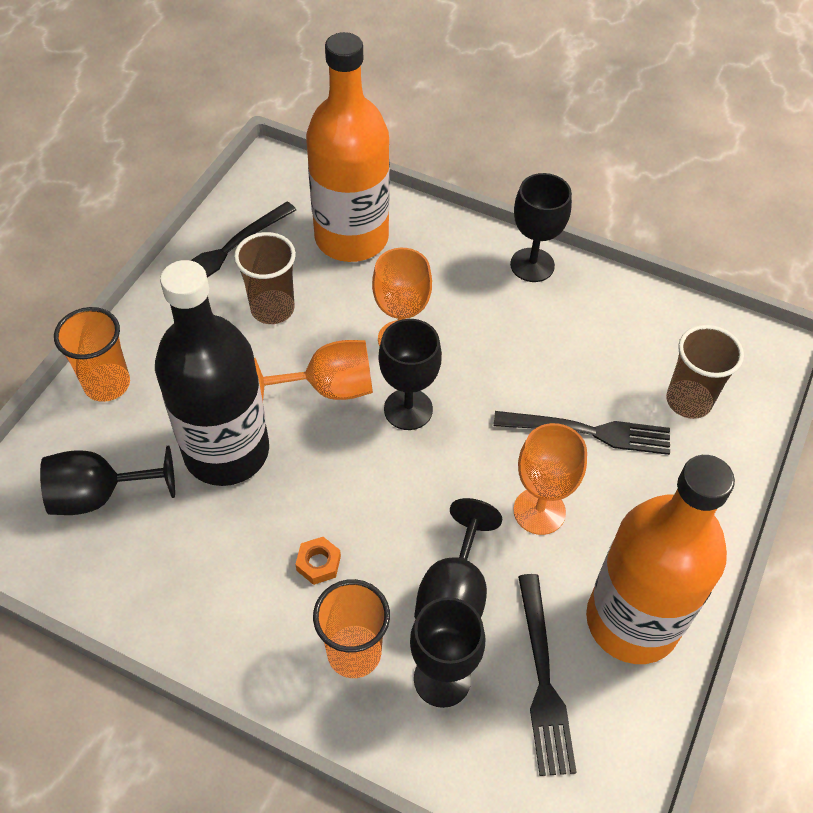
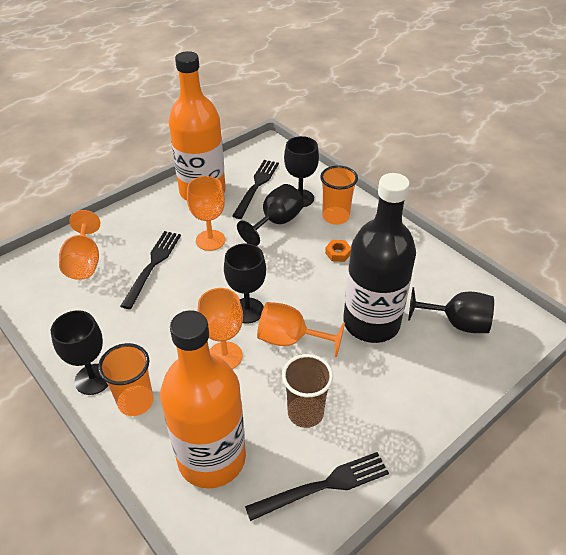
camera: 155 degrees left, 10 degrees down
(107, 384) = (445, 394): orange cup -> orange cup (136, 402)
(589, 432) = (153, 265): black fork -> black fork turned 75 degrees clockwise
(688, 401) = (84, 262): brown cup -> orange goblet

